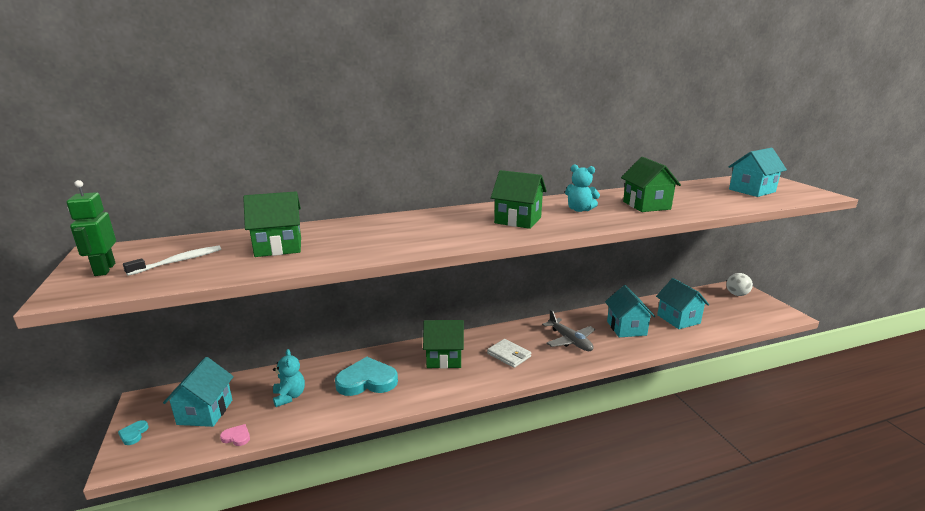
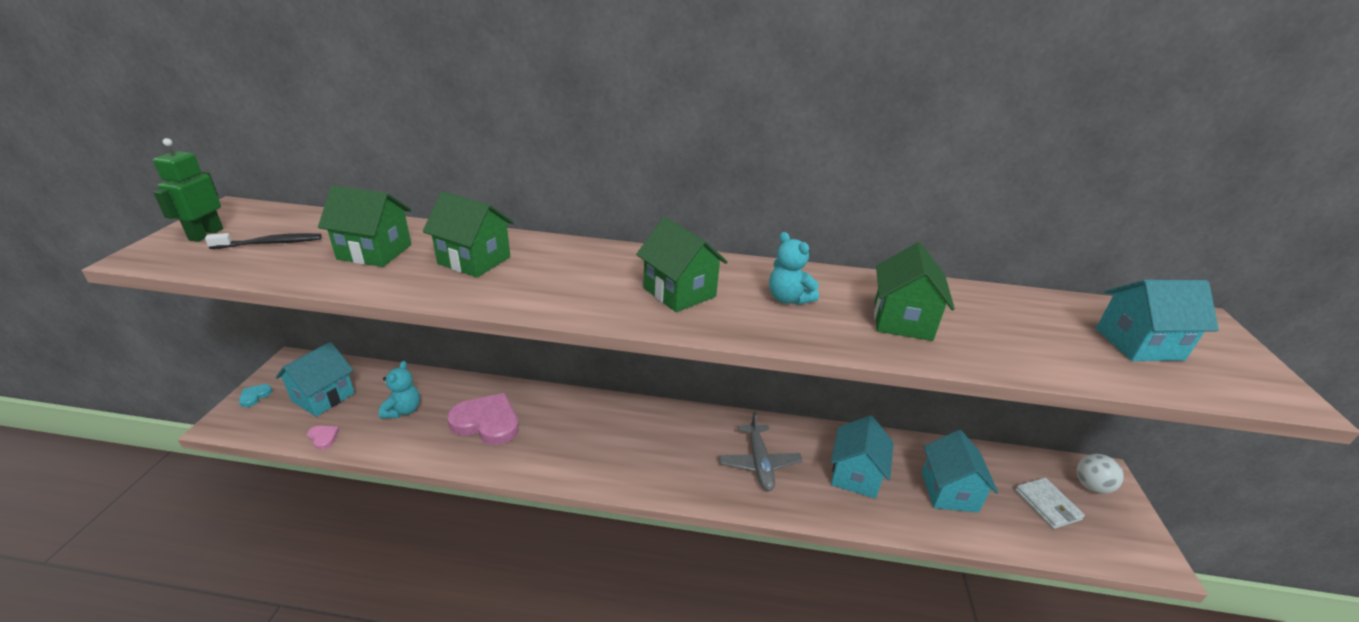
camera: 25 degrees right, 10 degrees up
(179, 261) = (270, 243): white toothbrush -> black toothbrush
(367, 381) = (487, 422): turquoise heart -> pink heart
(444, 358) = (588, 426): green house -> green house (474, 260)
(509, 355) = (665, 453): white wallet -> white wallet (1047, 505)

